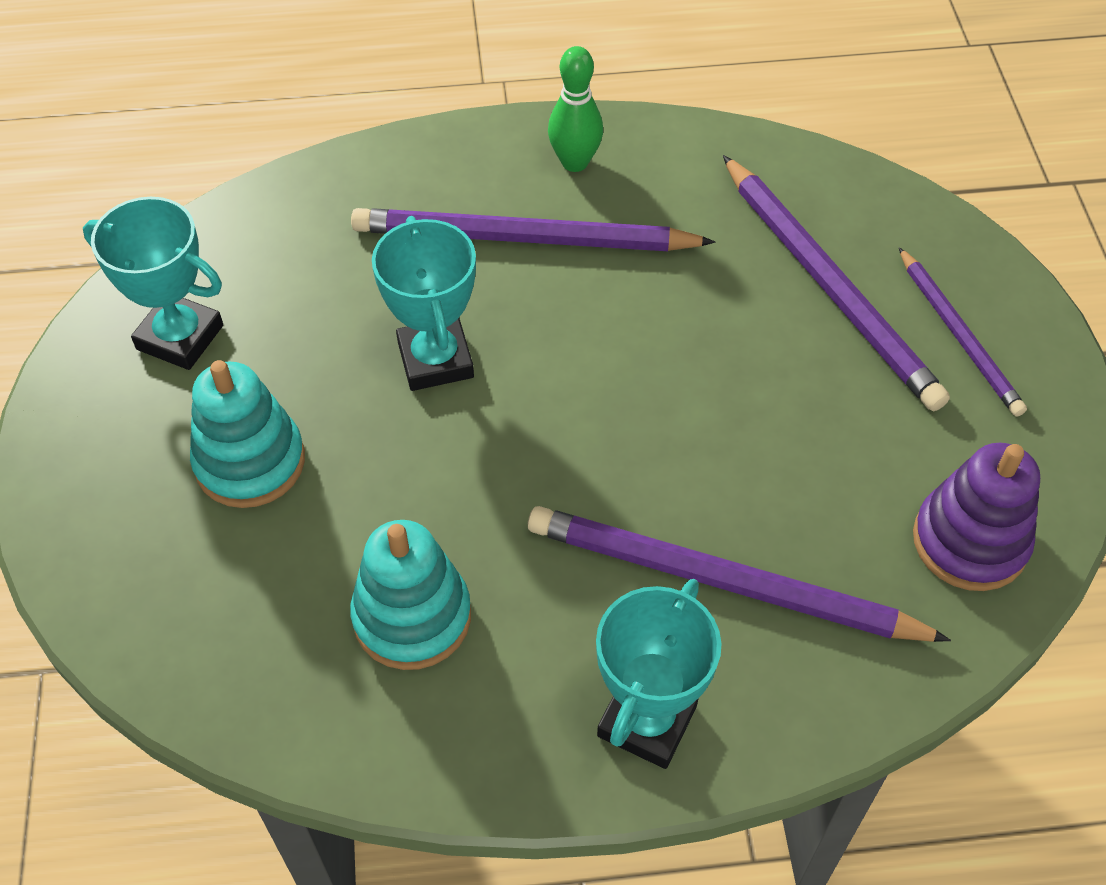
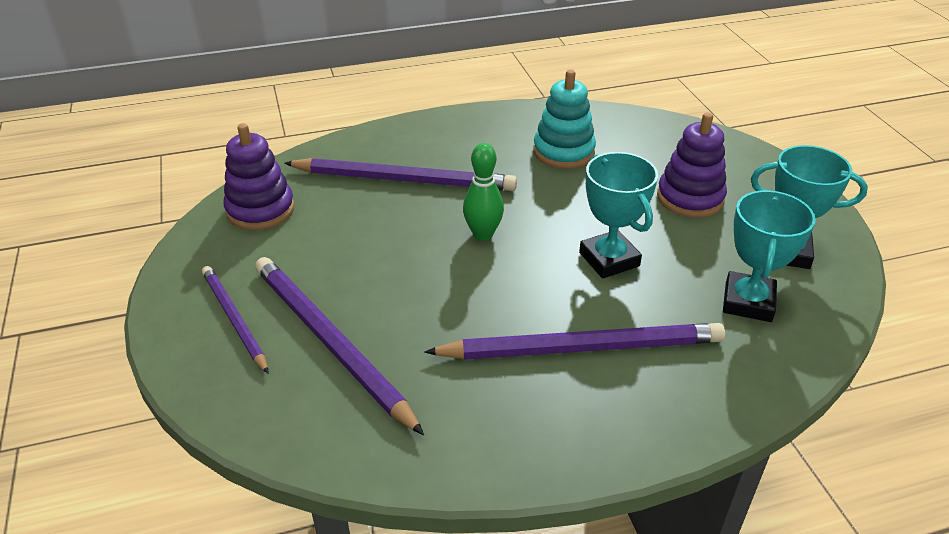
camera: 170 degrees right, 15 degrees down
(250, 462) = (690, 198): turquoise stacking toy -> purple stacking toy
(574, 162) = (562, 423): green bowling pin -> green bowling pin (483, 234)
(647, 721) = (437, 133): turquoise trophy -> turquoise trophy (748, 302)

